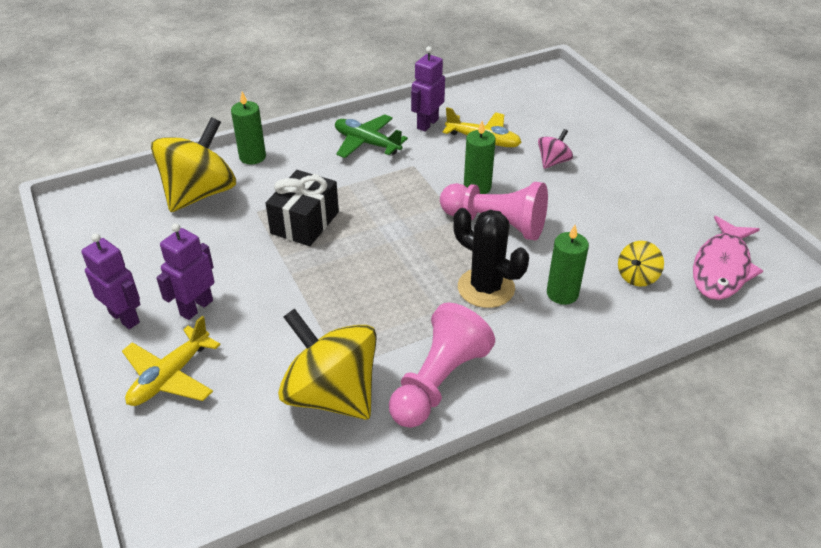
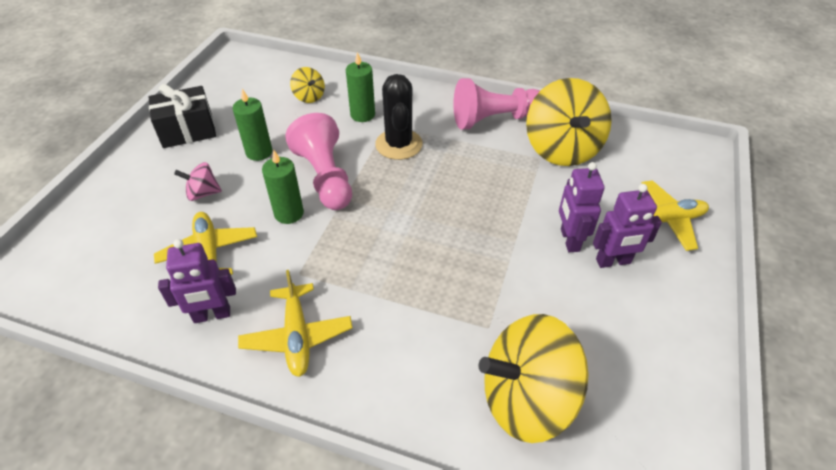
camera: 135 degrees left, 5 degrees up
(124, 317) = (680, 292): purple robot -> purple robot (569, 240)
(252, 157) = (425, 416): green candle -> green candle (259, 152)
(305, 223) = (458, 281): black gift -> black gift (188, 130)
(367, 143) = (297, 336): green plane -> yellow plane
(637, 276) = (309, 97): yellow spinning top -> yellow spinning top turned 60 degrees clockwise
(722, 268) = (262, 73): pink fish -> none

